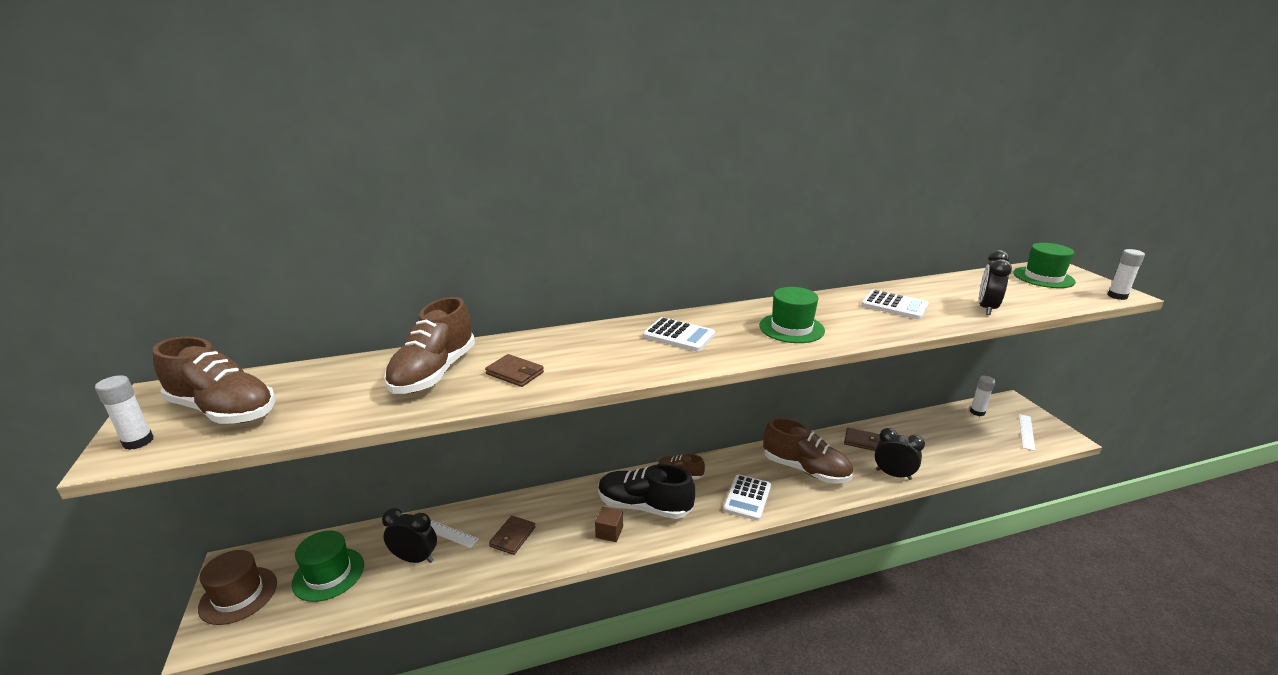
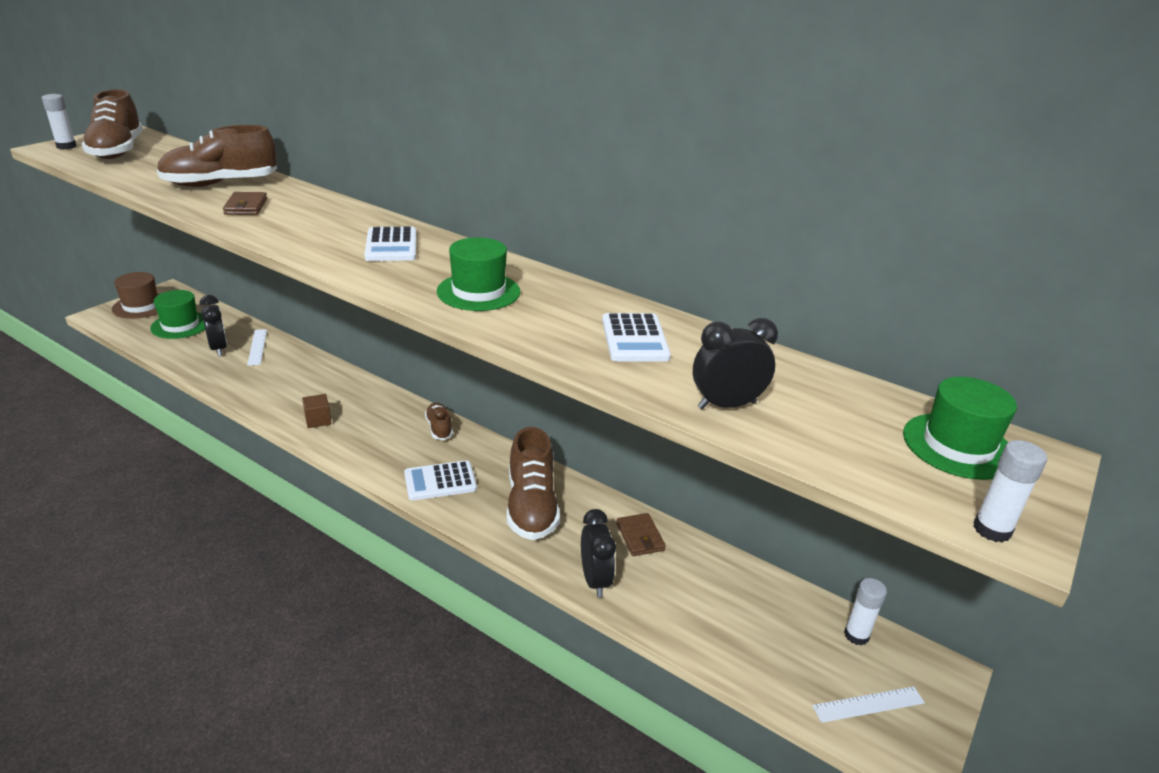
camera: 50 degrees right, 5 degrees up
(512, 537) = (274, 377): brown wallet -> none
(644, 506) = (370, 425): black shoe -> none

